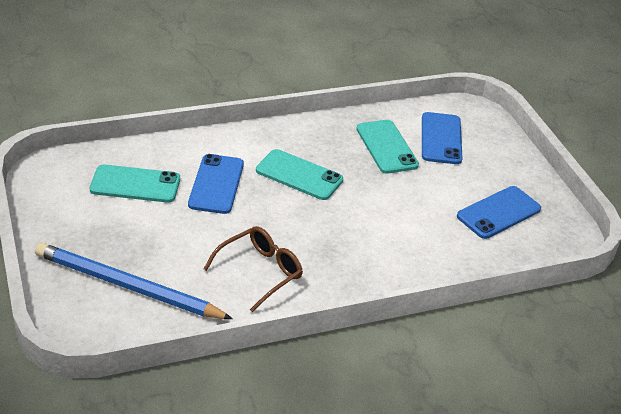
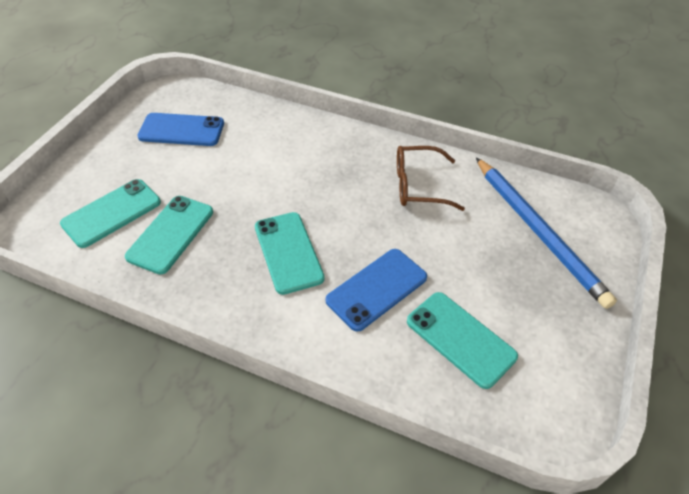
camera: 135 degrees left, 10 degrees up
(441, 138) = (111, 213): blue phone -> turquoise phone

